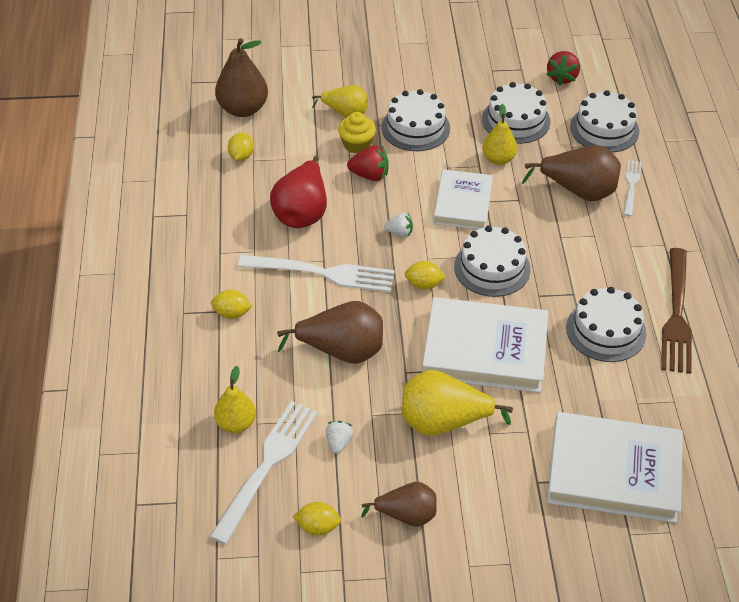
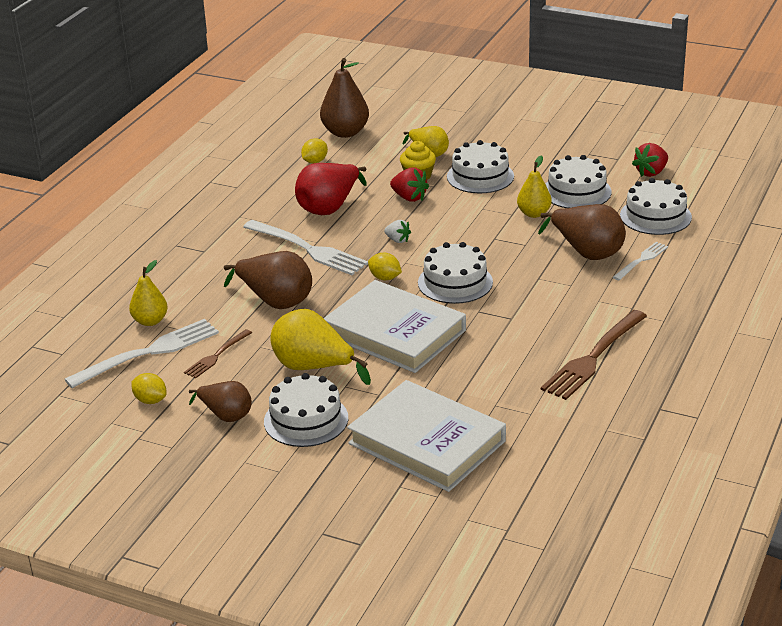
camera: 30 degrees right, 15 degrees down
(232, 313) = (212, 255): yellow lemon -> none
(339, 443) = (217, 355): white strawberry -> brown fork
(462, 203) = (472, 235): white book -> none
(606, 330) = (515, 350): white cake -> white cake (306, 420)

